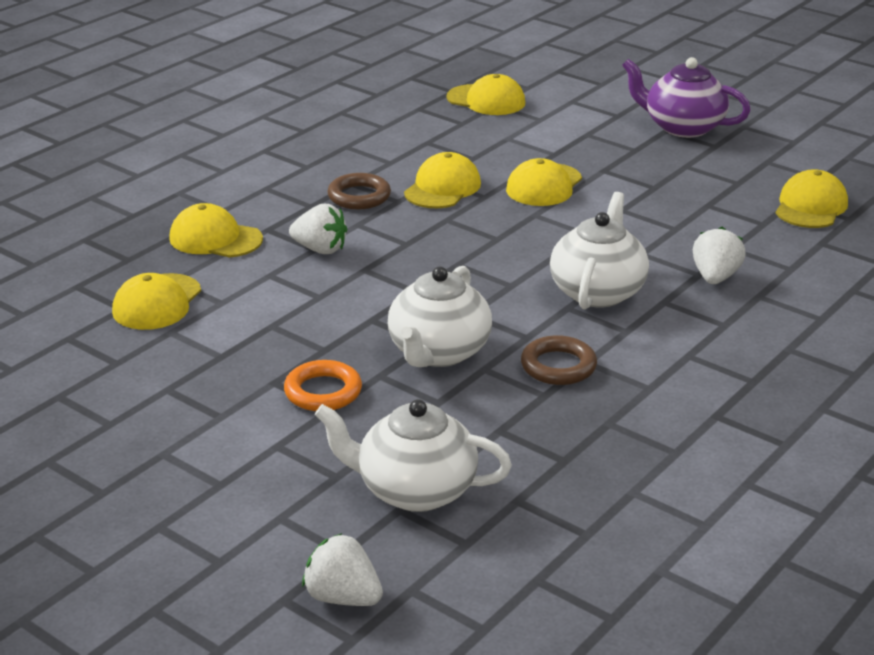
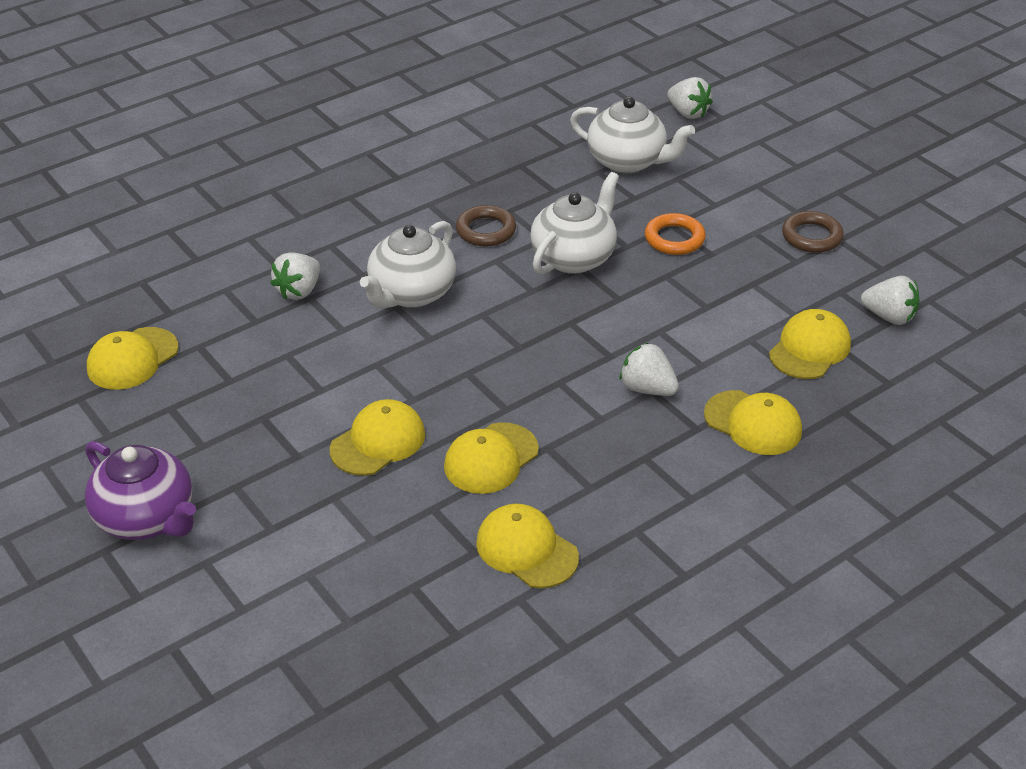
camera: 165 degrees left, 10 degrees up
(62, 344) = (889, 317): none -> white strawberry
(359, 196) = (588, 462): brown ring -> brown ring (811, 236)
(486, 100) = (356, 635): yellow cap -> yellow cap (526, 550)

